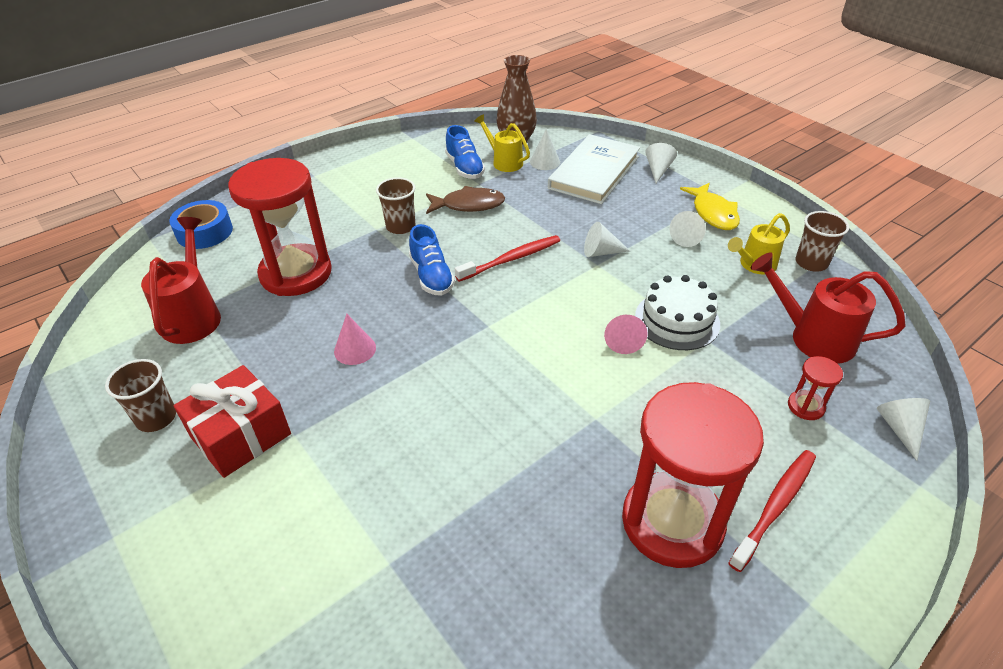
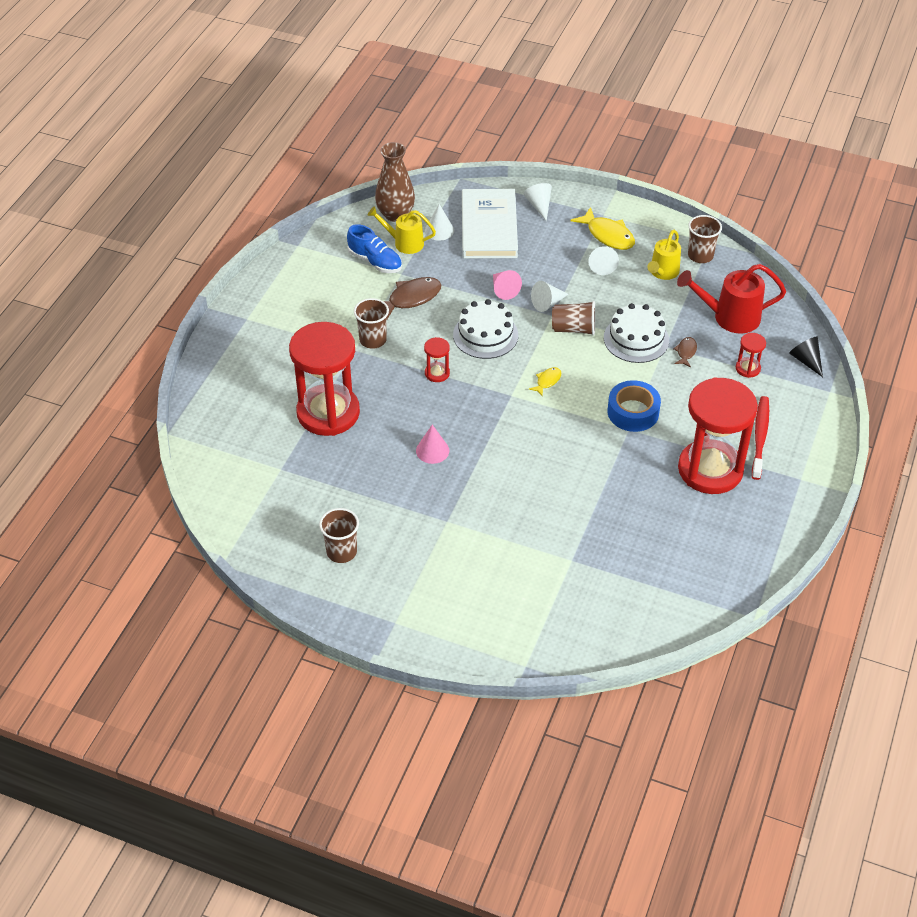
camera: 30 degrees left, 5 degrees up
(193, 315) = (284, 477): red watering can -> none
(204, 232) = (210, 409): blue tape -> blue tape (633, 412)
(241, 435) = (412, 536): red gift -> none
(431, 276) = (437, 373): blue shoe -> red hourglass
(512, 259) = (485, 335): red toothbrush -> white cake
(539, 326) = (547, 381): none -> yellow fish
(611, 285) = (573, 329): none -> brown cup
(622, 340) = (610, 368): pink cone -> pink cone (503, 290)
(731, 356) = (686, 352): none -> brown fish
(900, 428) = (806, 360): white cone -> black cone

